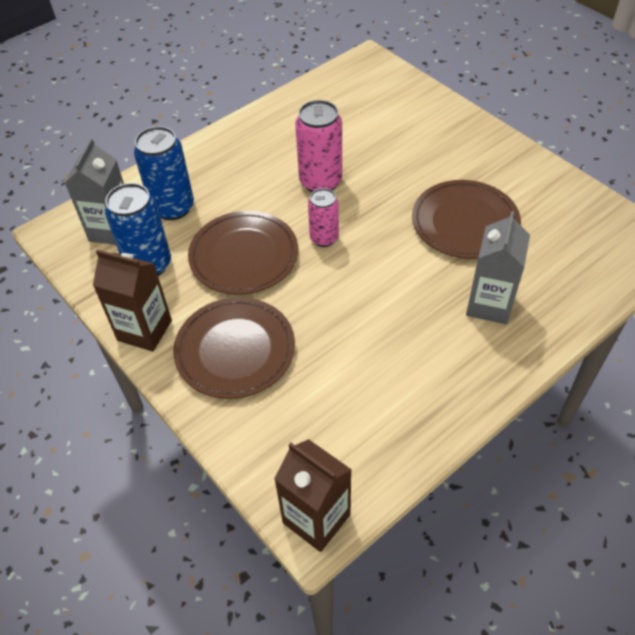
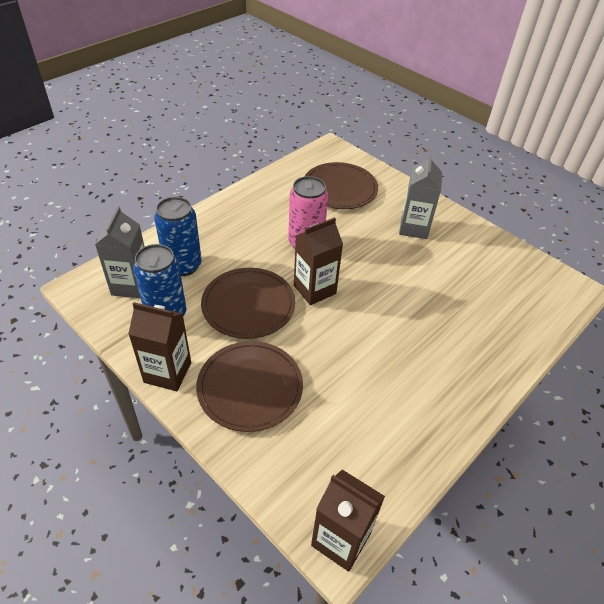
camera: 10 degrees left, 5 degrees down
(324, 238) = (314, 289): pink can -> brown carton
(465, 222) = (427, 275): brown plate -> brown plate (339, 188)
(489, 304) = (458, 342): grey carton -> grey carton (414, 228)

